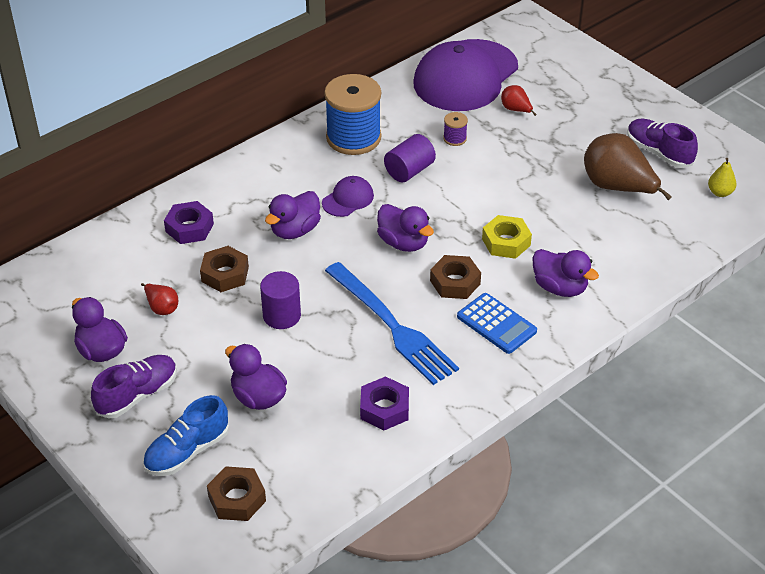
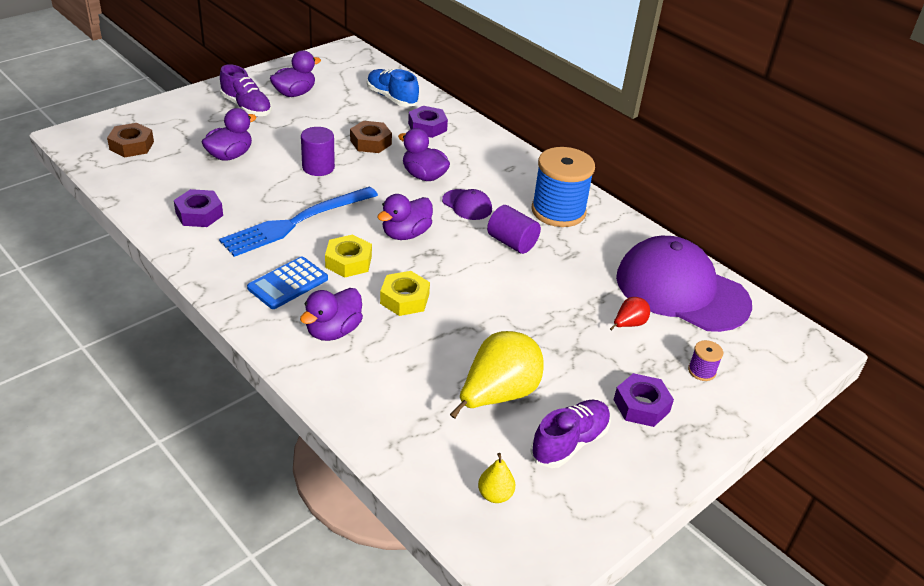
camera: 85 degrees right, 5 degrees down
(162, 308) = (335, 116): red pear -> none
(187, 451) = (185, 126): blue shoe -> blue shoe (392, 98)
(455, 138) = (568, 275): purple spool -> purple spool (701, 371)
(455, 282) = (348, 261): brown nut -> yellow nut
(610, 113) = (641, 405): none -> purple nut
(617, 187) = (497, 395): brown pear -> yellow pear

